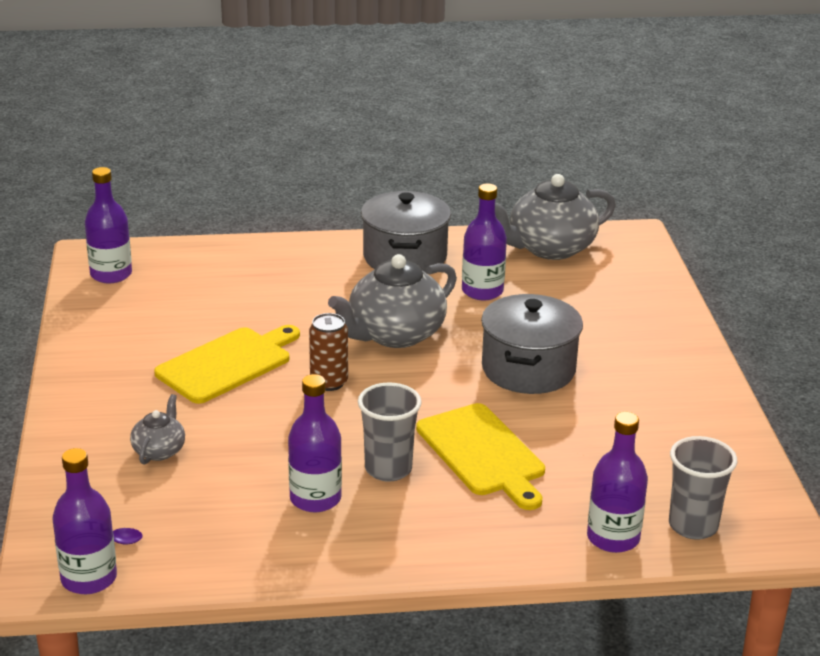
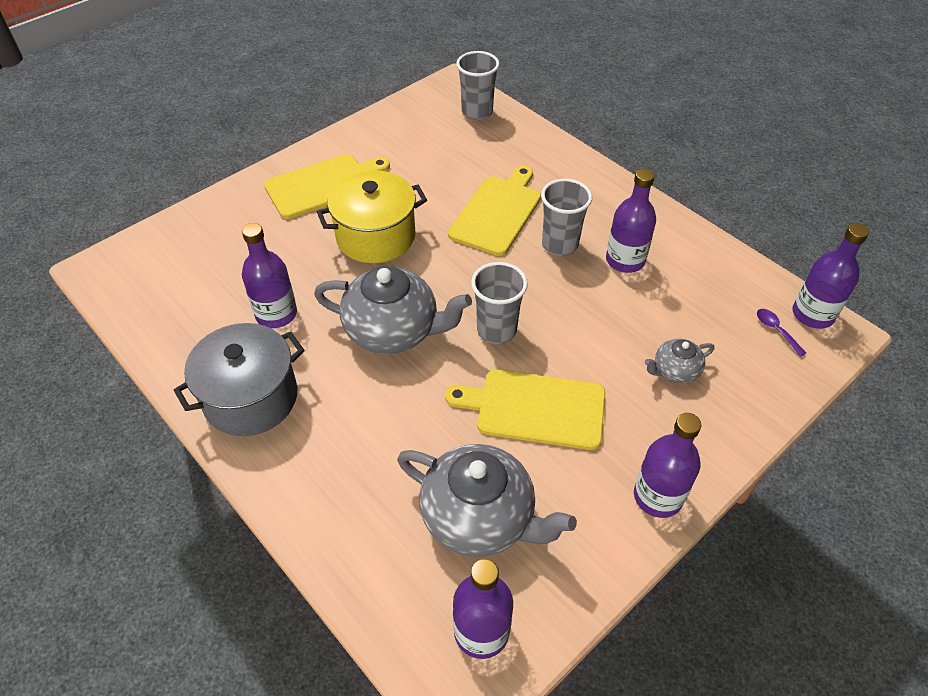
camera: 125 degrees left, 20 degrees up
(329, 382) = (496, 330): brown can -> grey cup
(528, 369) = (375, 236): grey pot -> yellow pot
(550, 248) = (161, 308): grey teapot -> grey teapot (480, 517)
(613, 538) = (519, 133): purple bottle -> purple bottle (657, 496)
(645, 368) = (323, 185): none -> yellow cutting board

